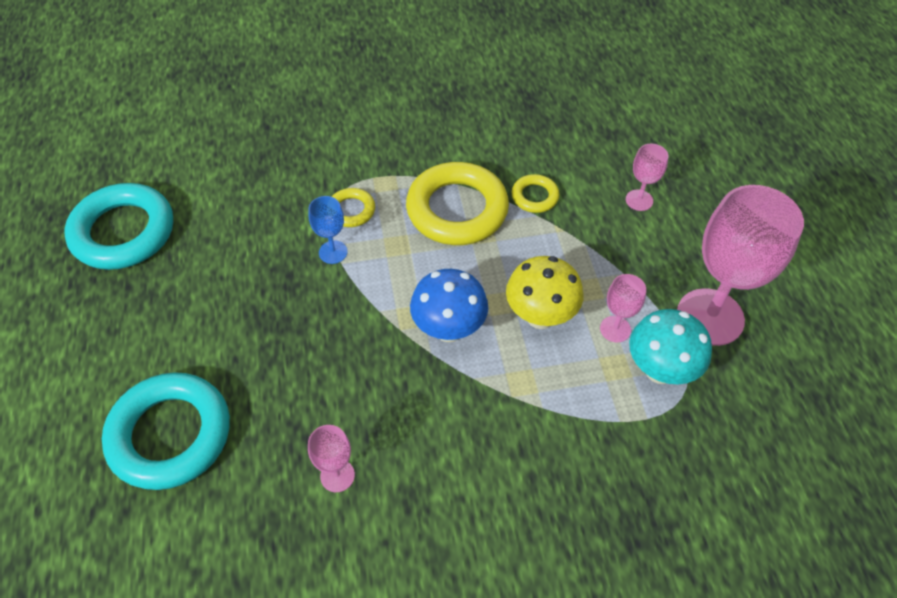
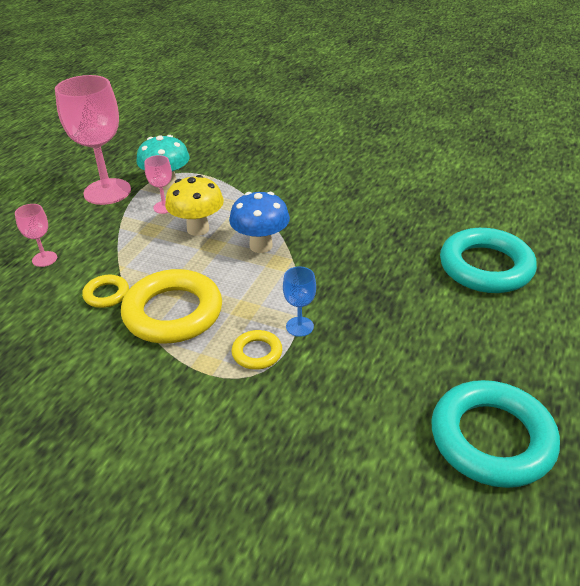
camera: 145 degrees left, 15 degrees down
(337, 475) = (386, 213): pink goblet -> none

